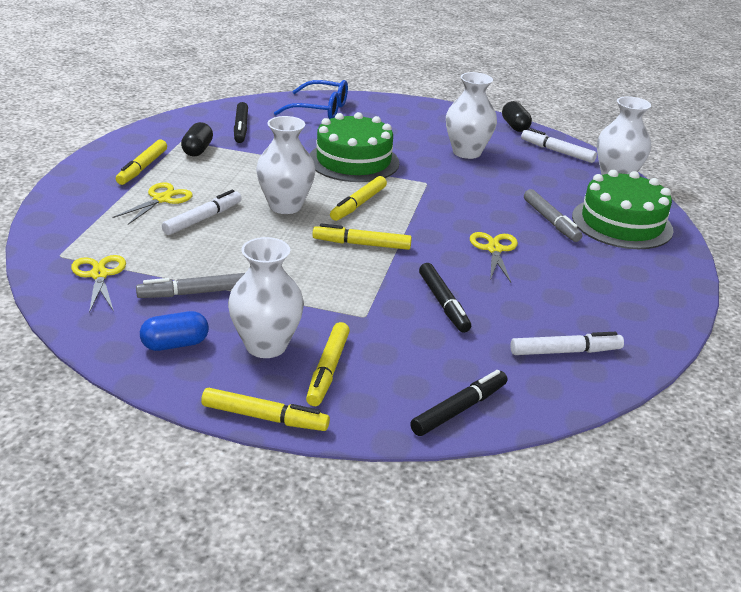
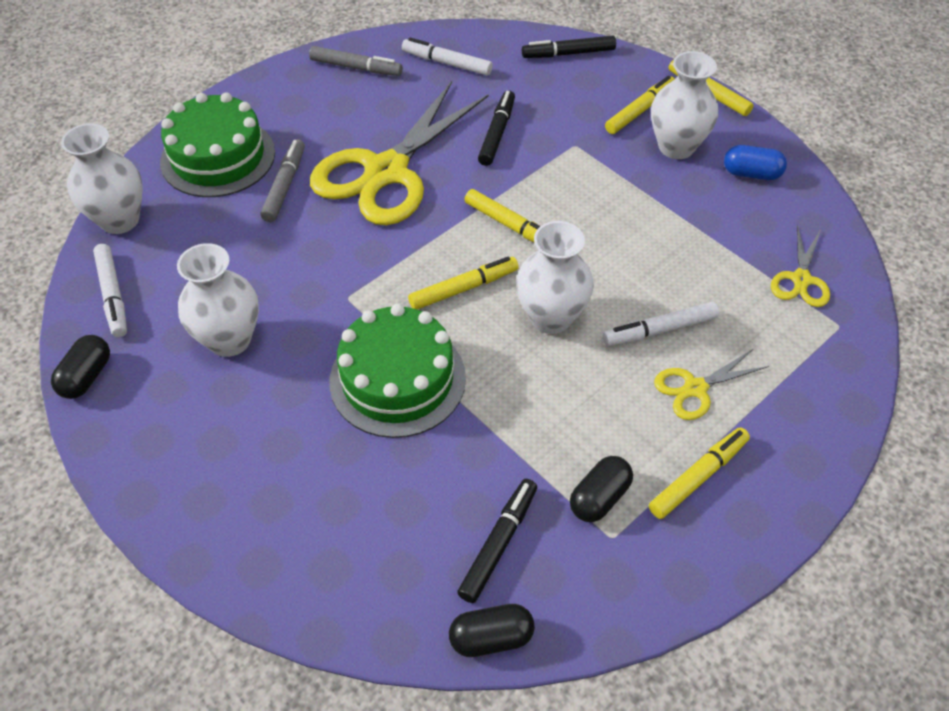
camera: 145 degrees left, 20 degrees up
(193, 293) = (714, 223): grey marker -> grey marker (356, 68)
(222, 108) = (491, 637): none -> black capsule
(320, 109) = (327, 557): blue glasses -> none
(494, 249) = (386, 172): yellow scissors -> yellow scissors, size x2.22

